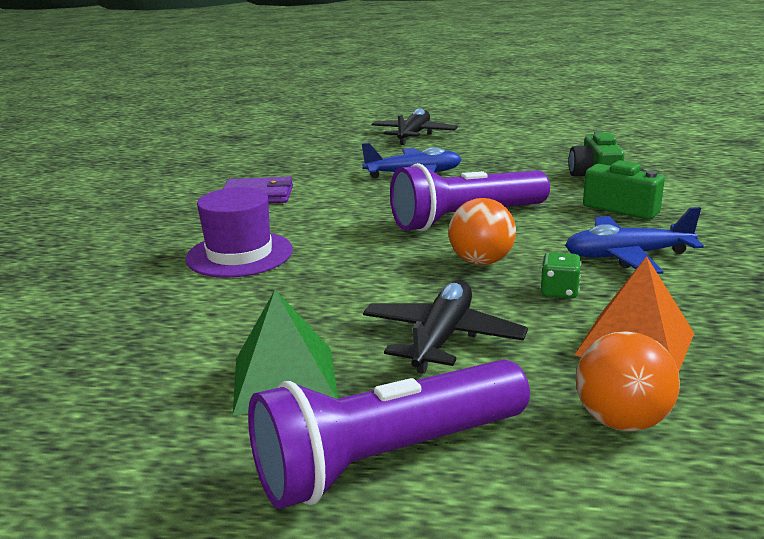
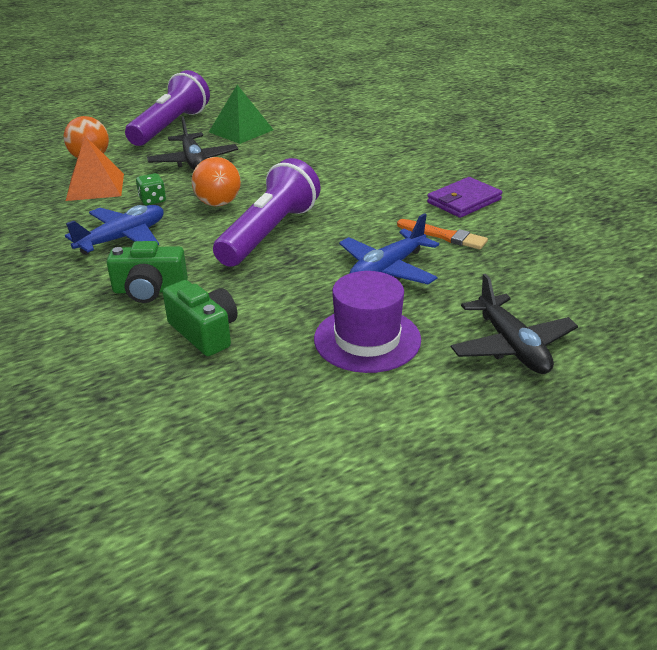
camera: 140 degrees right, 10 degrees up
(239, 254) = (370, 162): purple hat -> purple hat (367, 339)
(332, 180) = (444, 236): none -> orange brush

